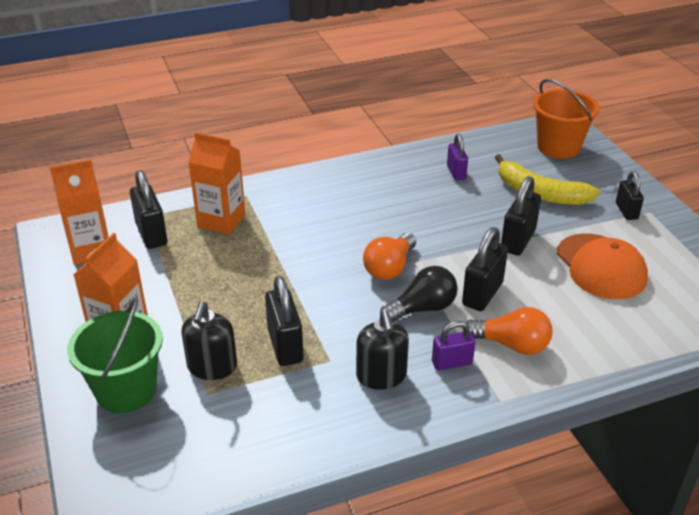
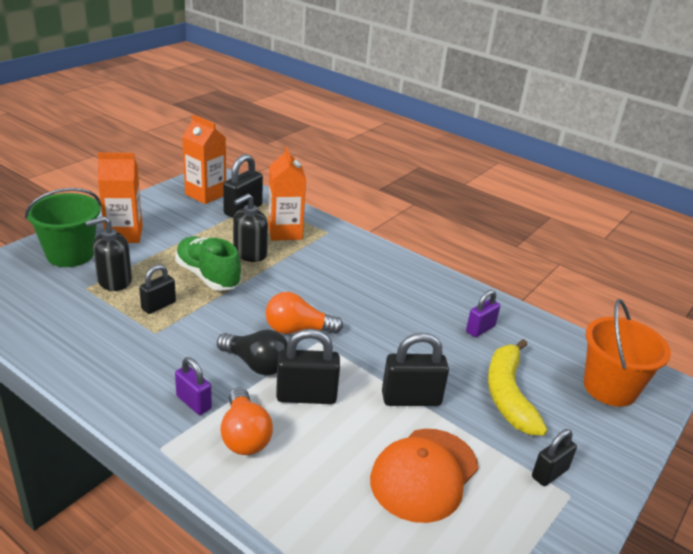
camera: 55 degrees right, 5 degrees down
(259, 296) = (208, 276): none -> green shoe
(285, 345) = (158, 305): black padlock -> black padlock, size x0.65
(381, 376) = (152, 365): black soap dispenser -> black soap dispenser (250, 253)

